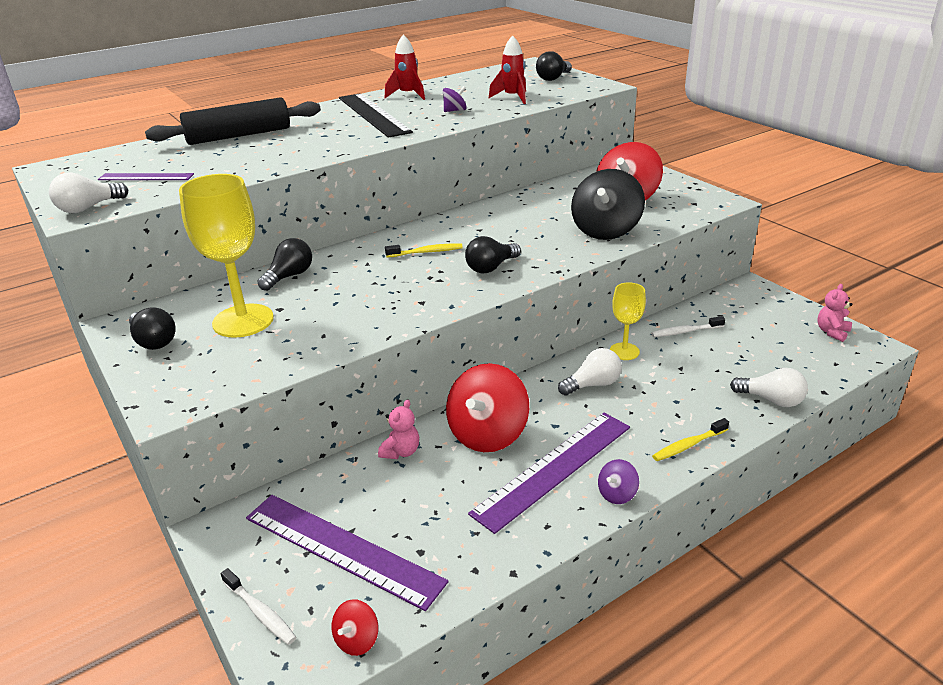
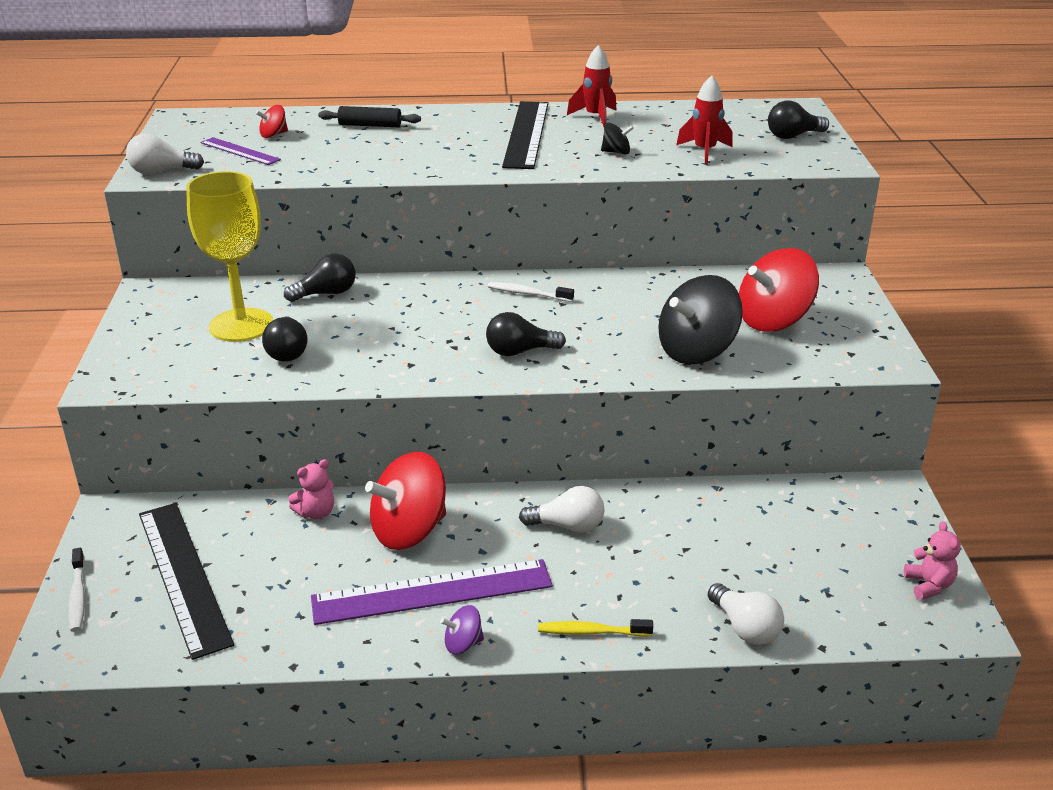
camera: 30 degrees right, 0 degrees up
(154, 341) = (156, 318): black light bulb -> black light bulb (287, 352)
(239, 136) = (370, 125): black rolling pin -> black rolling pin, size x0.54
(342, 549) = (184, 576): purple ruler -> black ruler
(357, 640) = (121, 654): red spinning top -> red spinning top (273, 135)
(426, 252) = (478, 312): yellow toothbrush -> none
(455, 111) = (616, 152): purple spinning top -> black spinning top
(624, 351) = (644, 505): yellow goblet -> none
(685, 331) = (742, 511): white toothbrush -> white toothbrush (527, 294)
(832, 332) = (928, 585): pink teddy bear -> pink teddy bear turned 105 degrees clockwise

